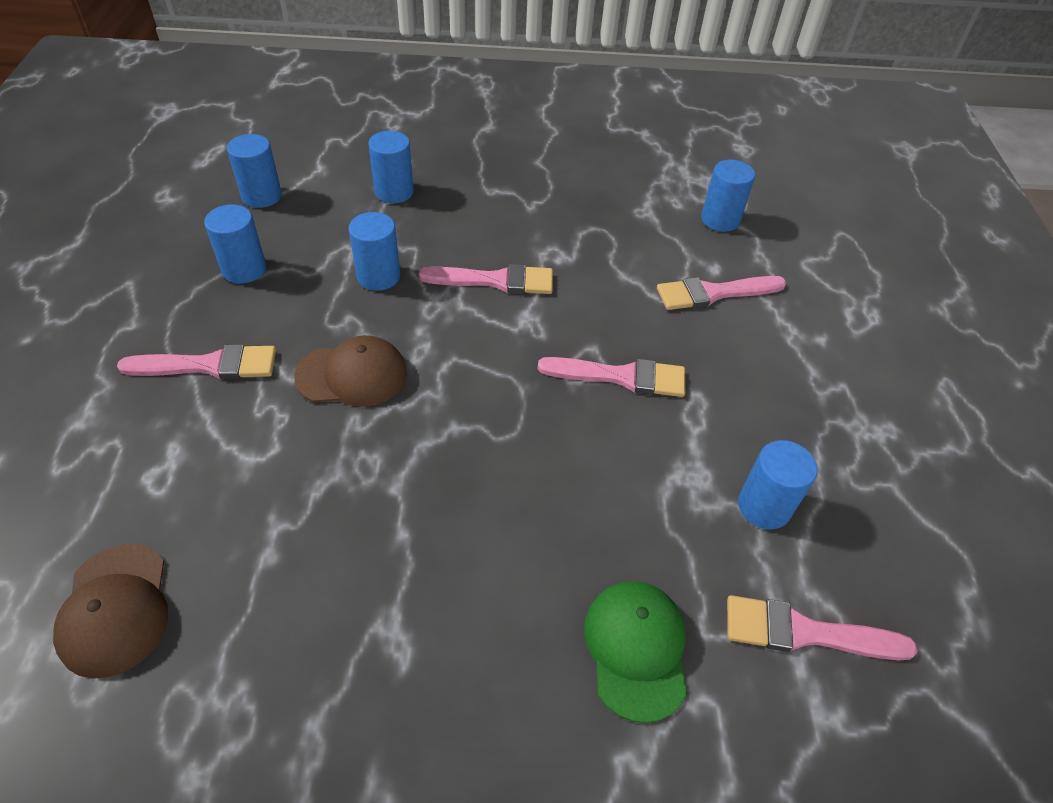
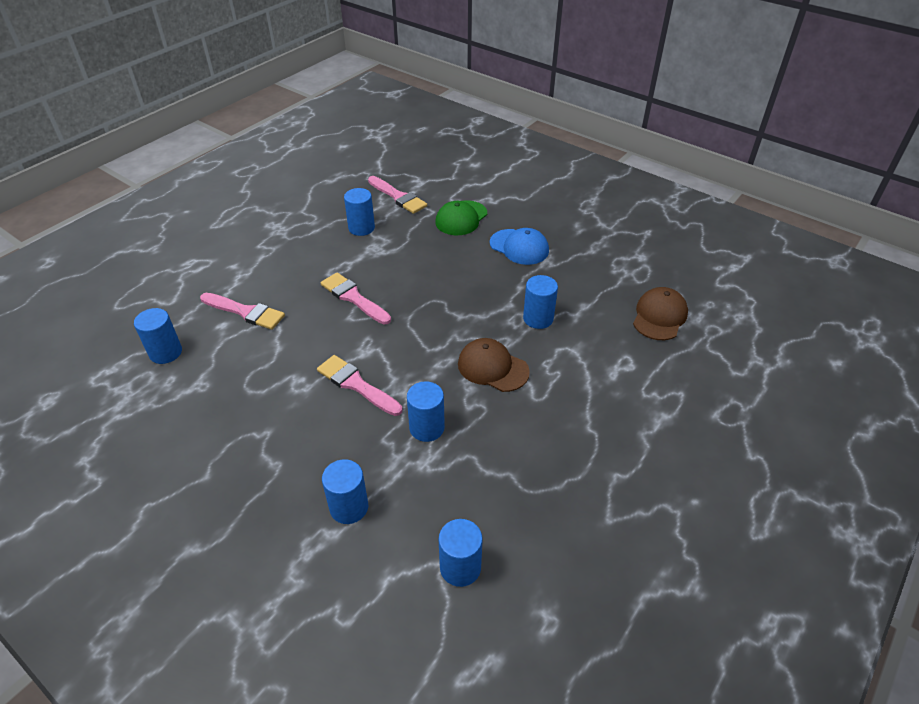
camera: 140 degrees left, 5 degrees down
(209, 365) = (574, 416): pink brush -> none
(244, 269) = (516, 485): blue cylinder -> blue cylinder (538, 318)
(466, 636) = (519, 247): none -> blue cap

